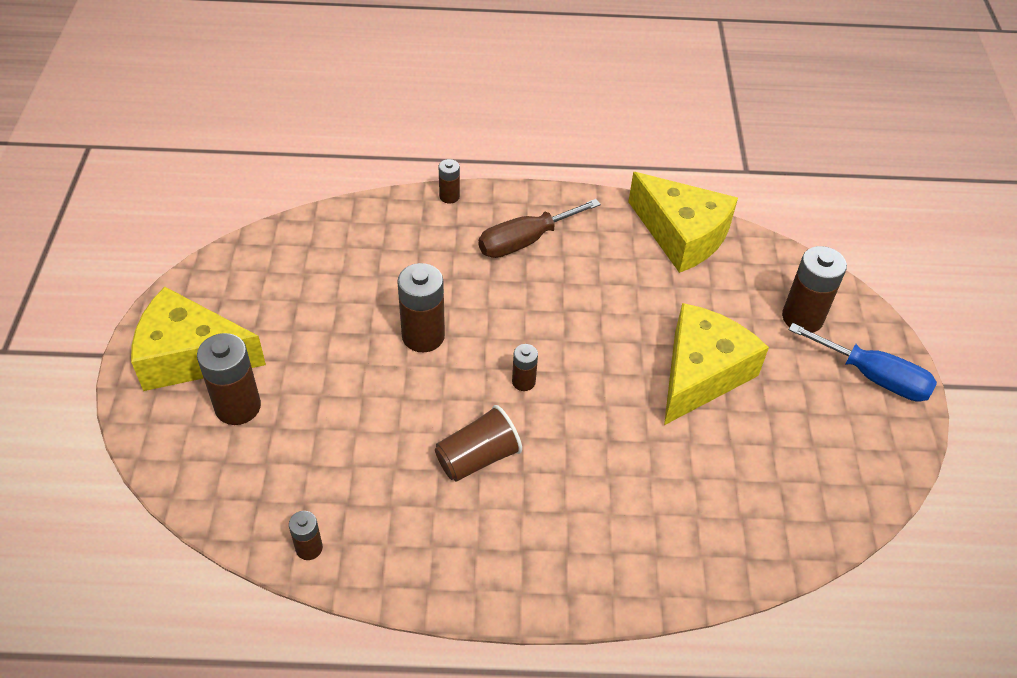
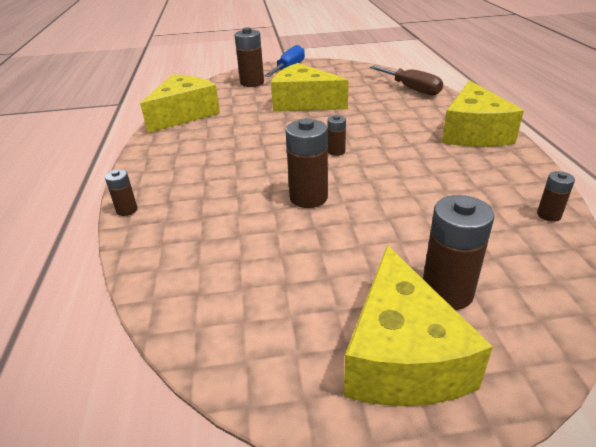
camera: 95 degrees left, 15 degrees down
(478, 458) = (412, 159): brown cup -> none
(525, 241) = (190, 166): brown screwdriver -> brown screwdriver (411, 89)
(538, 565) = (473, 132): none -> yellow cheese

